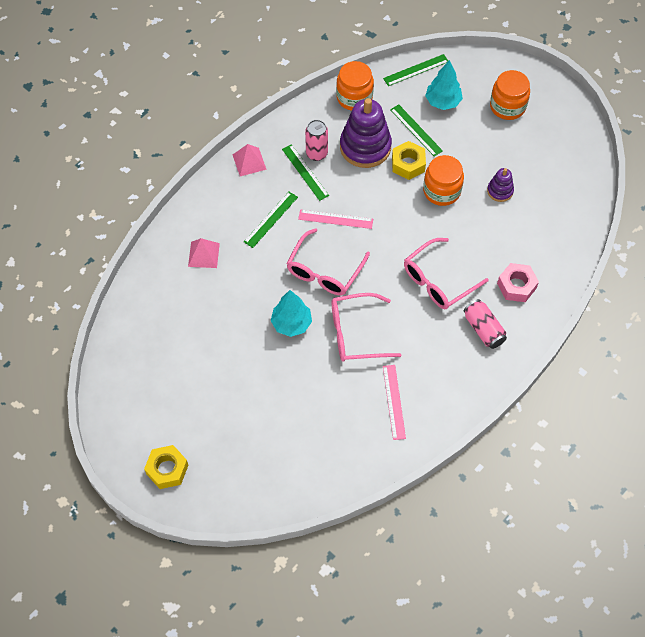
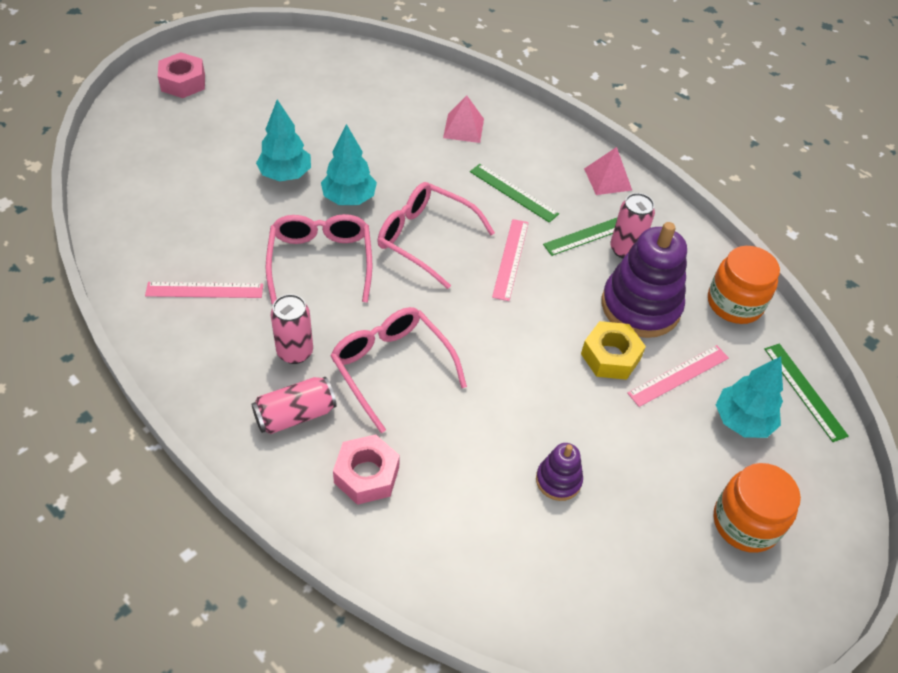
camera: 90 degrees right, 10 degrees down
(167, 469) = (183, 82): yellow nut -> pink nut
(271, 370) = (285, 175): none -> turquoise tree
(416, 130) = (678, 375): green ruler -> pink ruler
(436, 337) = (295, 352): none -> pink can
(441, 191) = (558, 395): orange jar -> none

